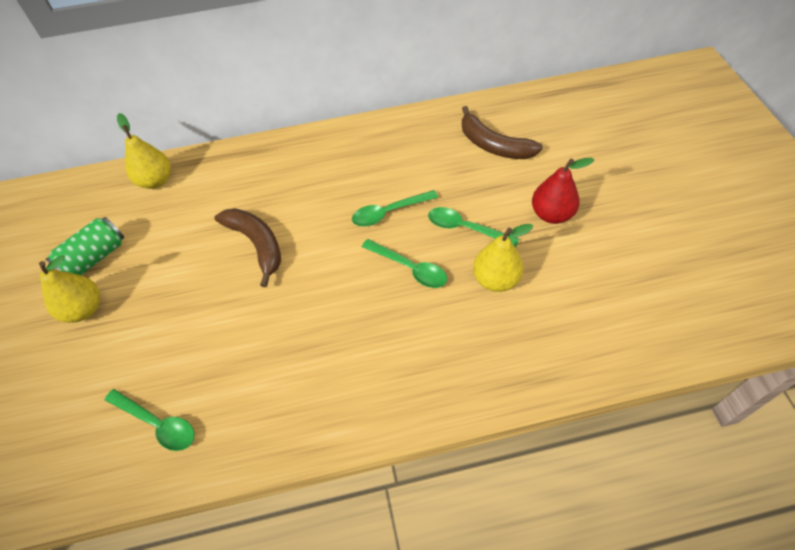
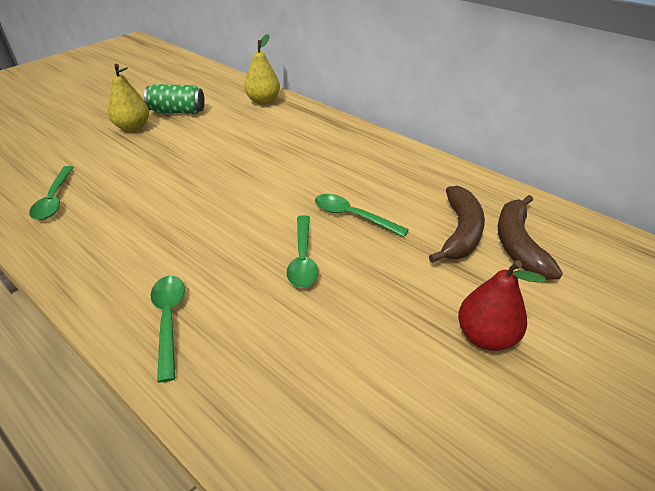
camera: 50 degrees right, 15 degrees down
(257, 244) = (249, 166): brown banana -> brown banana (460, 232)
(465, 228) = (388, 274): green spoon -> green spoon (169, 320)
(495, 279) = (347, 329): yellow pear -> none

